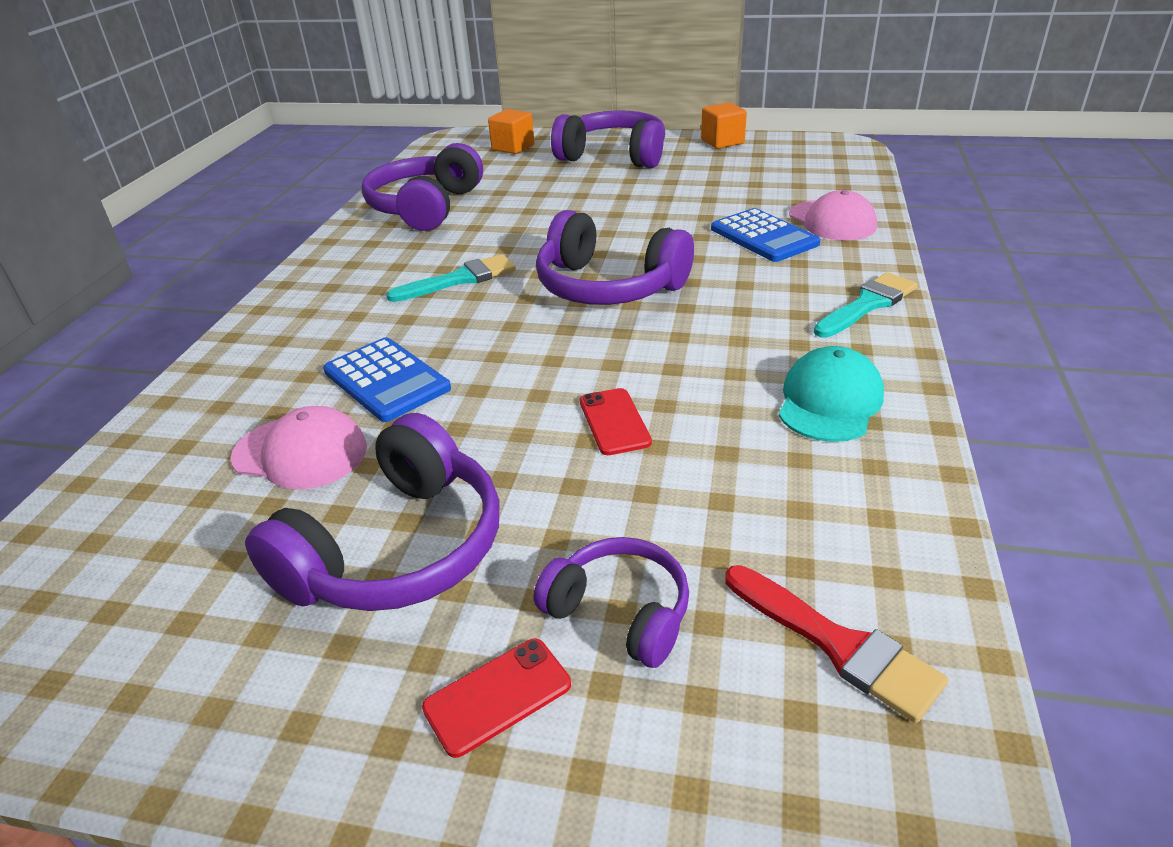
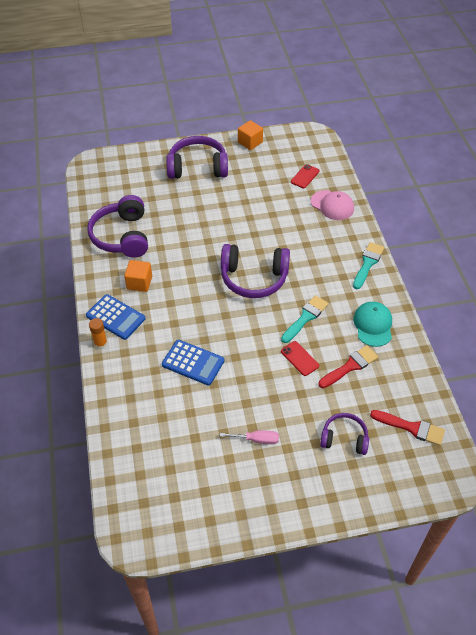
camera: 25 degrees left, 15 degrees up
(255, 321) = (101, 343): none -> orange glue stick
(300, 452) = (187, 410): pink cap -> none
(397, 548) = (257, 439): purple headphones -> pink screwdriver
(460, 279) = (181, 290): turquoise brush -> turquoise brush (305, 318)
(497, 696) = (323, 478): red phone -> red phone (305, 176)
(513, 147) = (134, 168): orange cube -> orange cube (139, 283)
(729, 463) = (350, 366): none -> red brush
(764, 236) = (306, 224): blue calculator -> blue calculator (115, 317)

